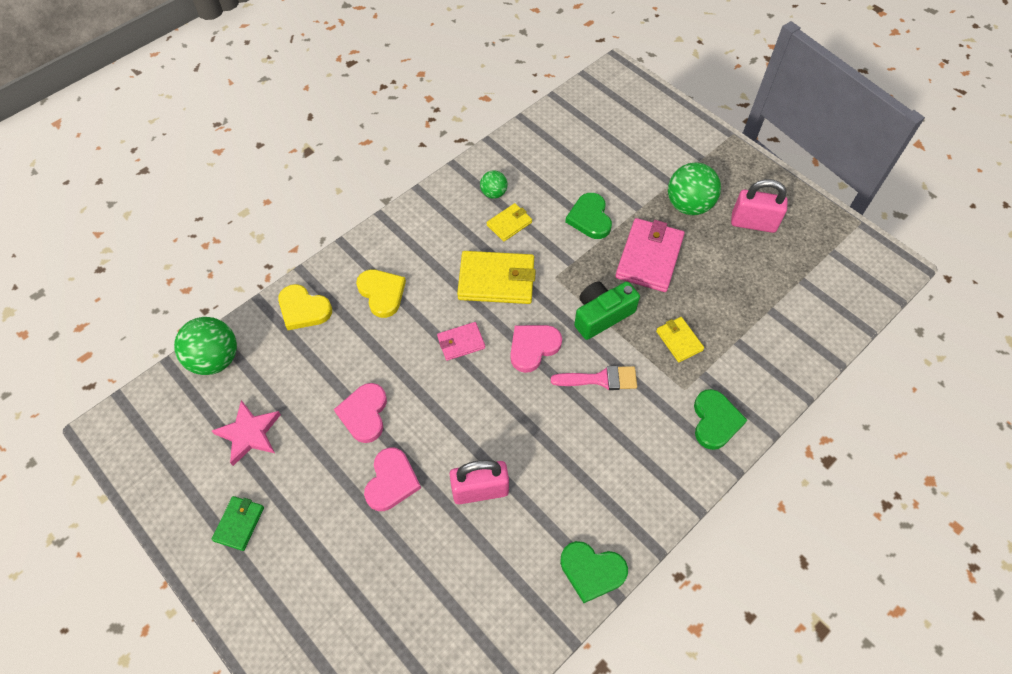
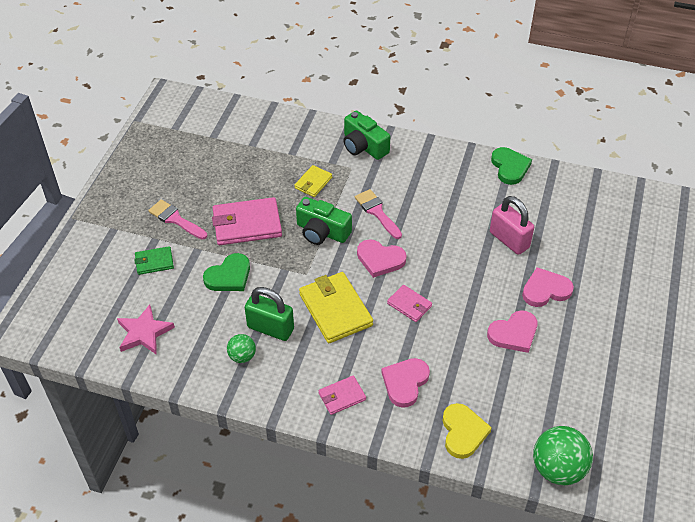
camera: 120 degrees left, 10 degrees down
(239, 524) = (650, 360): green wallet -> green wallet (154, 262)
(249, 434) = (591, 398): pink star -> pink star (144, 333)
(382, 293) = (405, 383): yellow heart -> pink heart
(404, 242) = (342, 396): none -> pink wallet
(509, 224) = (270, 328): yellow wallet -> green padlock
(688, 205) = (175, 219): green ball -> pink brush
(715, 421) = (363, 146): green heart -> green camera
(753, 223) = (171, 176): pink padlock -> none

